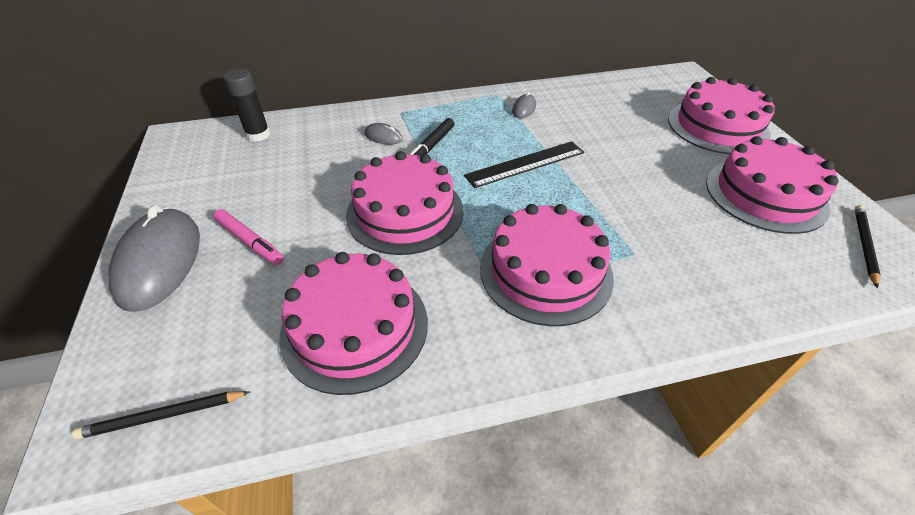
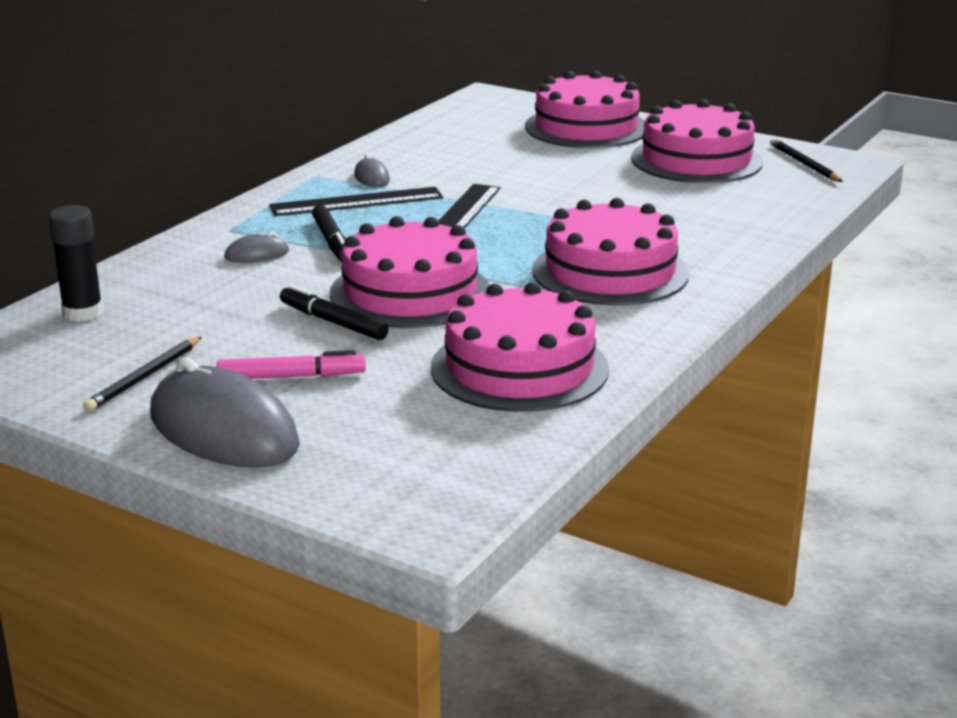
camera: 45 degrees left, 20 degrees down
(163, 416) = (466, 480): black pencil -> black pencil (144, 377)
(334, 211) = (333, 322): none -> black marker
(488, 123) = (356, 202): none -> black ruler

